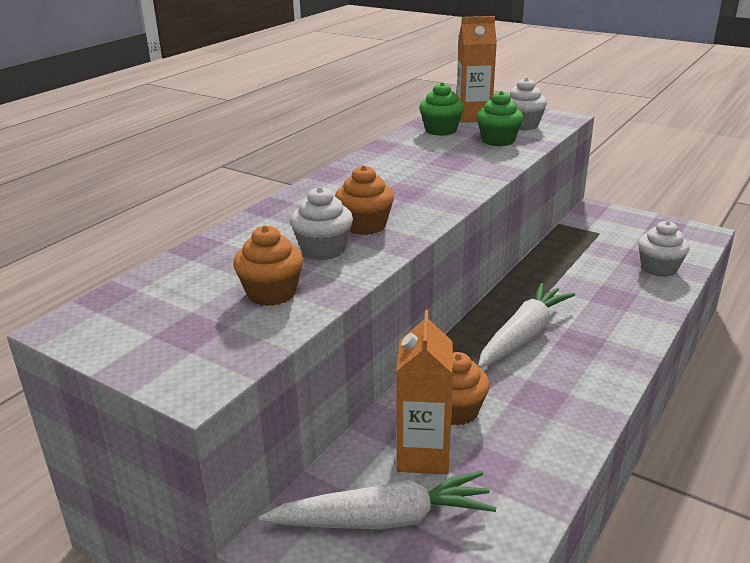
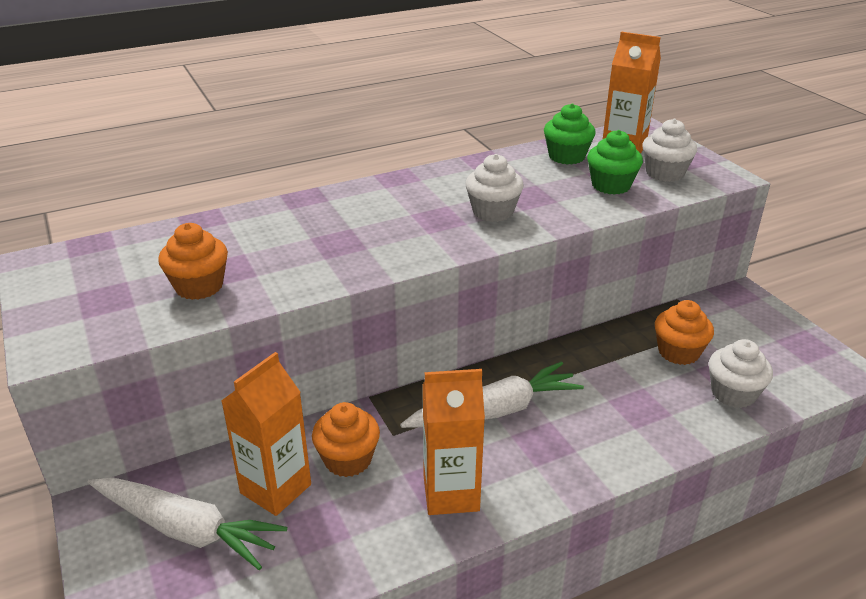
camera: 30 degrees right, 5 degrees up
(323, 250) = (290, 258): white cupcake -> white cupcake (493, 212)
(365, 225) = (356, 244): orange cupcake -> orange cupcake (678, 352)
(558, 401) = (451, 493): none -> orange carton

